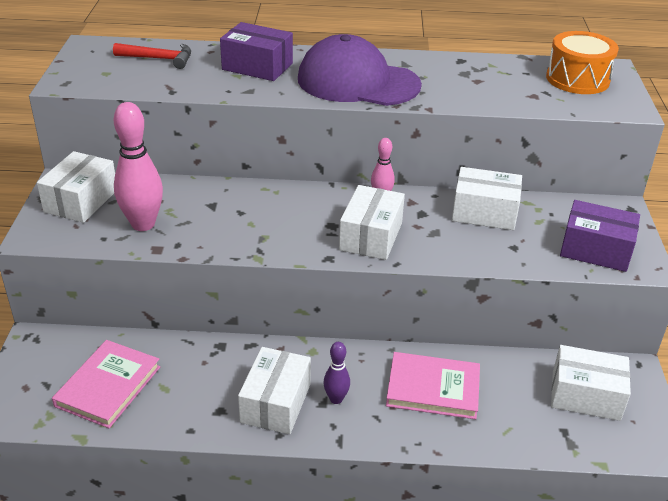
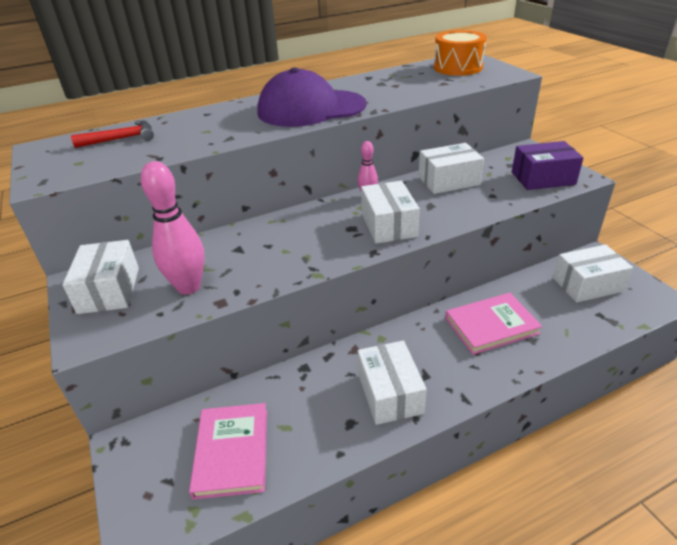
camera: 25 degrees left, 0 degrees up
(257, 66) = (217, 121): purple box -> none
(336, 399) = (432, 367): purple bowling pin -> none

